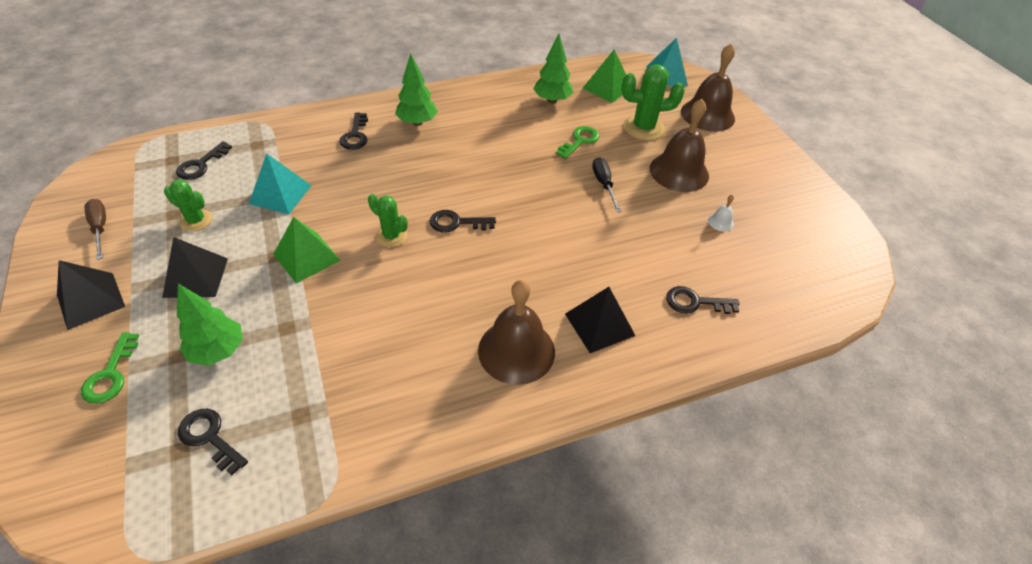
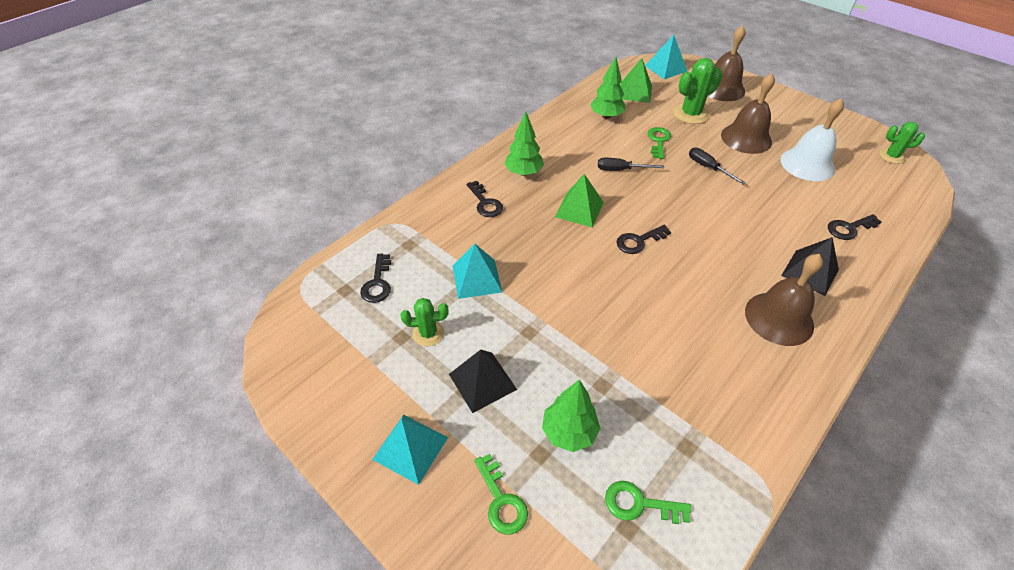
camera: 25 degrees left, 0 degrees up
(91, 300) = (410, 448): black pyramid -> turquoise pyramid
(100, 228) = (346, 380): brown screwdriver -> none
(210, 437) = (639, 504): black key -> green key
(306, 257) = (555, 320): green pyramid -> green pyramid (579, 209)
(391, 236) = (602, 273): green cactus -> green cactus (891, 156)
(511, 153) = (621, 170): none -> black screwdriver
(721, 222) = (807, 164): white bell -> white bell, size x2.46

